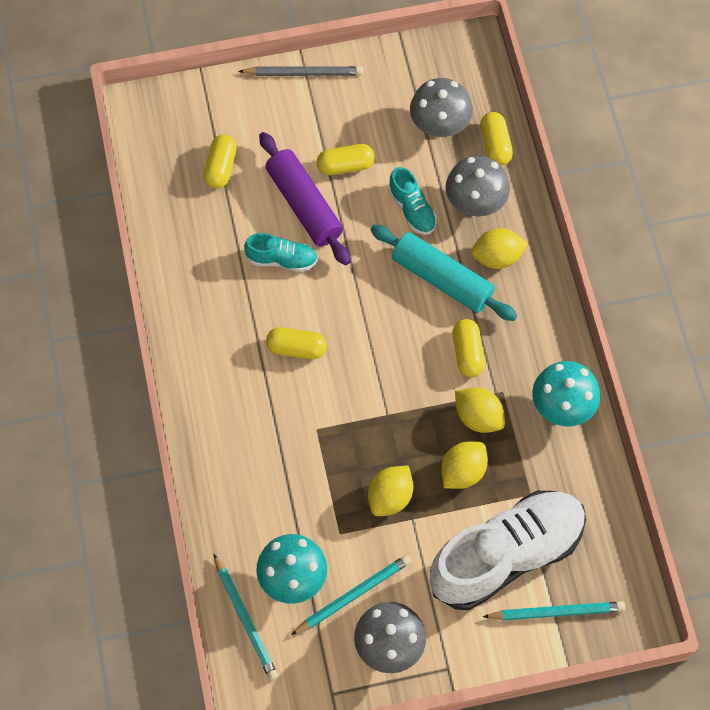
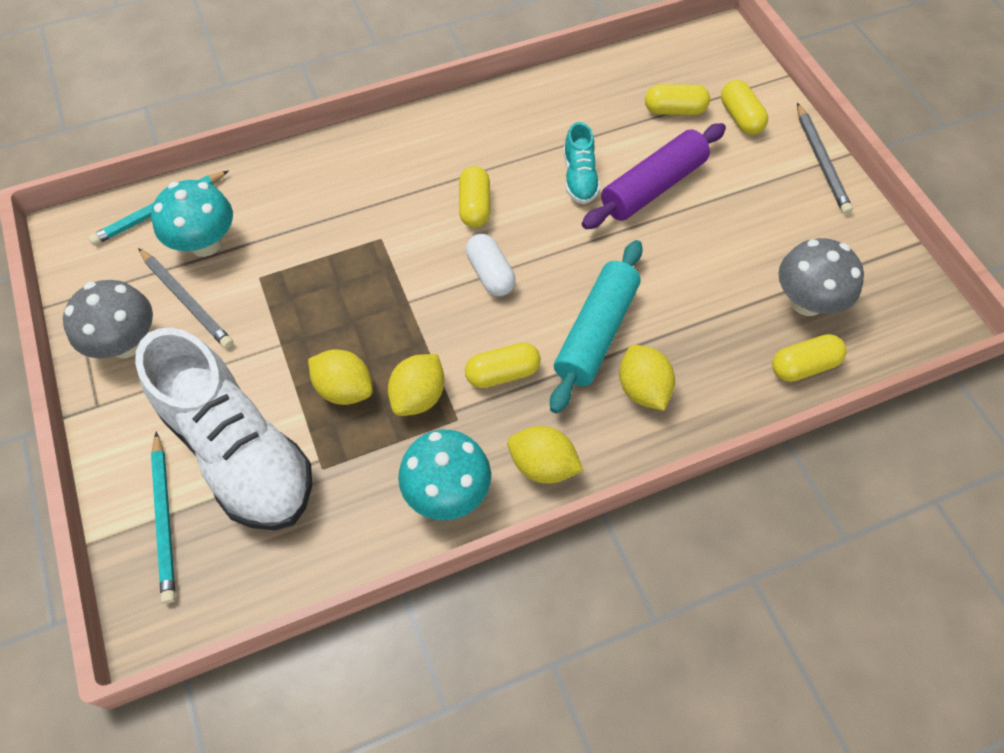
camera: 80 degrees right, 5 degrees down
(345, 166) = (716, 216): yellow capsule -> yellow capsule (740, 118)
(353, 595) = (186, 300): turquoise pencil -> grey pencil
(371, 347) = (490, 274): none -> white capsule
(390, 497) = (305, 319): yellow lemon -> yellow lemon (543, 465)
(412, 209) = (681, 289): turquoise shoe -> none
(475, 203) = (712, 355): grey mushroom -> none

